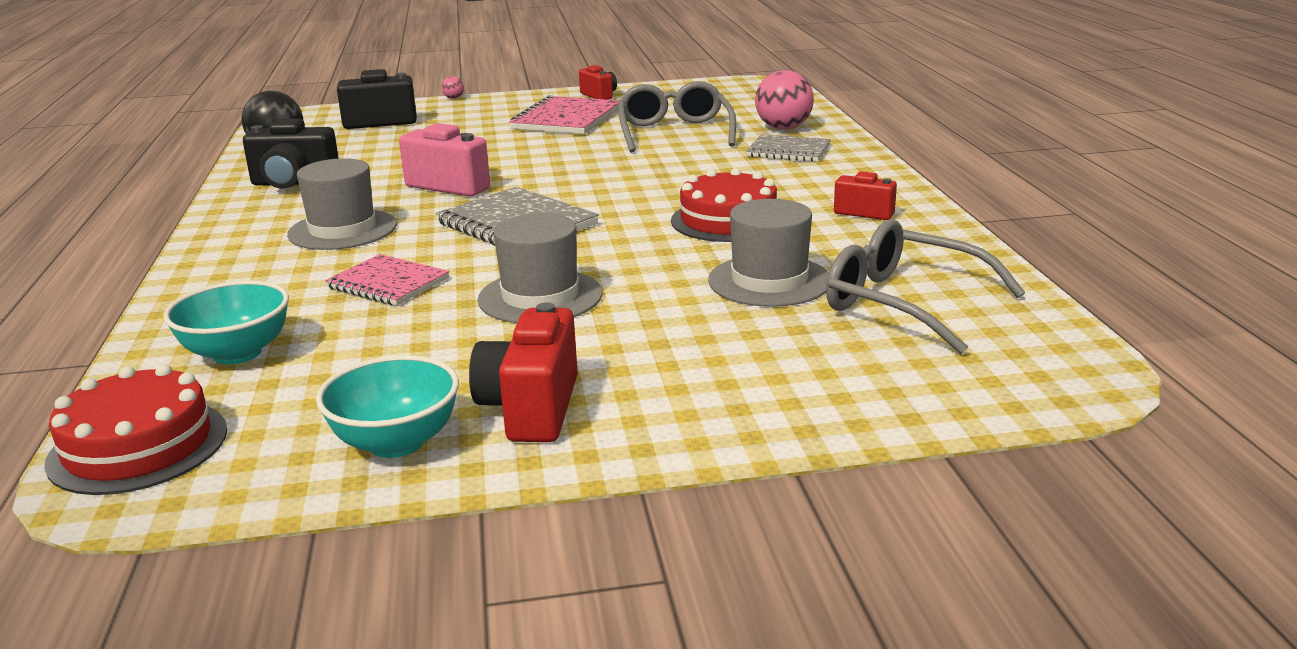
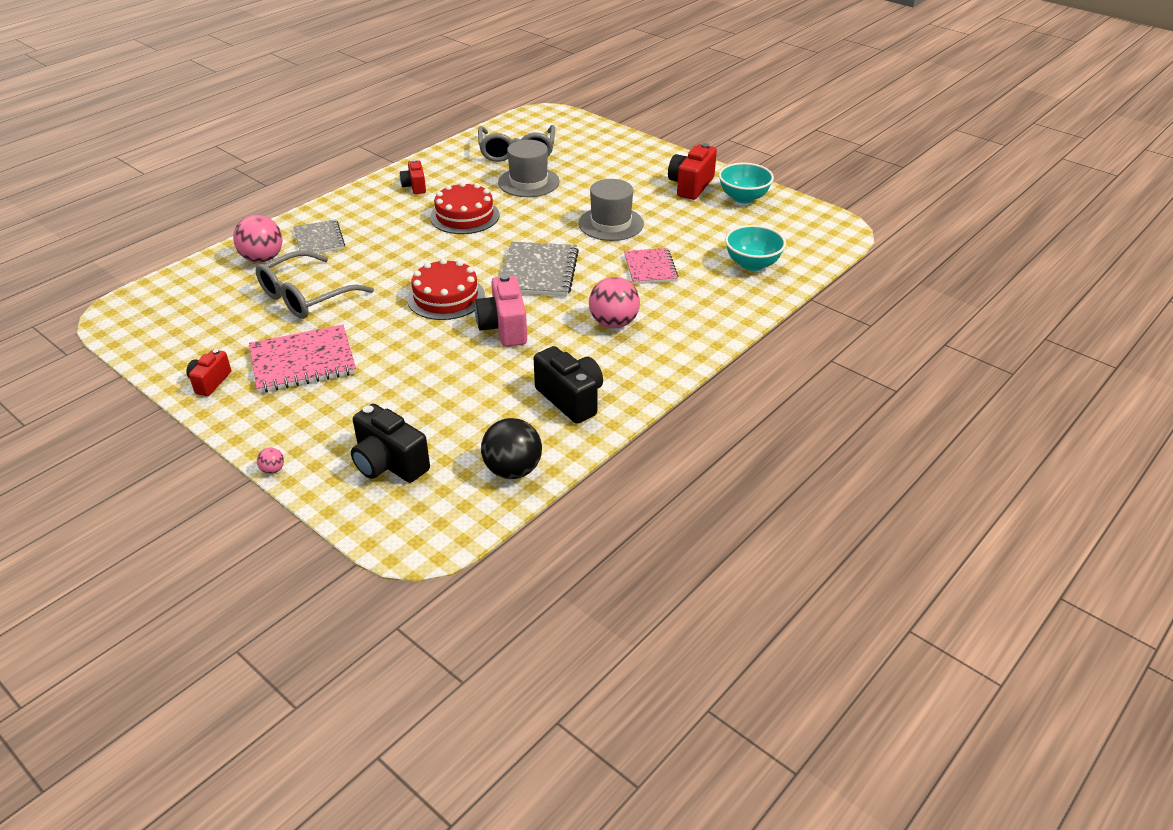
camera: 130 degrees left, 15 degrees up
(138, 446) = (821, 241): red cake -> red cake (446, 297)
(342, 230) = (613, 323): grey hat -> pink ball
(531, 409) = (690, 186): red camera -> red camera turned 150 degrees clockwise

